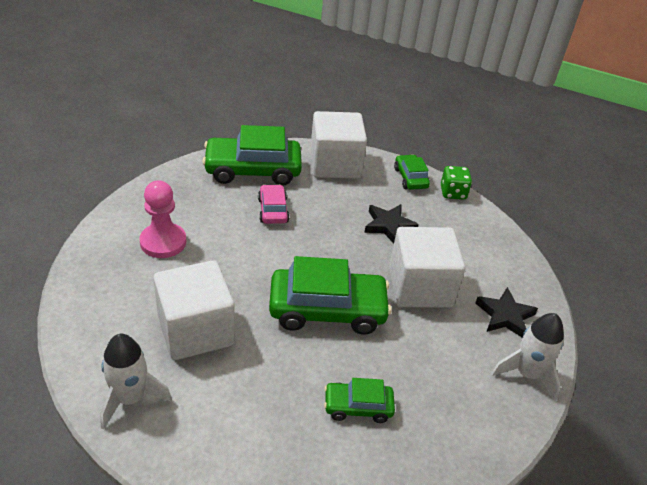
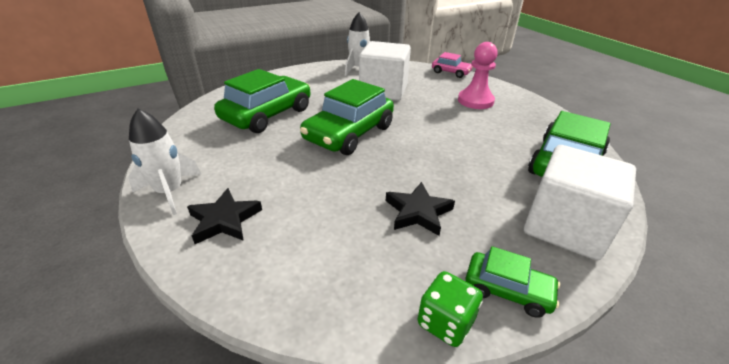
camera: 130 degrees right, 5 degrees down
(273, 210) = (489, 152): pink car -> pink car (451, 72)
(358, 407) = (267, 114): green car -> green car, size x1.92
(420, 287) = (318, 186): white cube -> none

